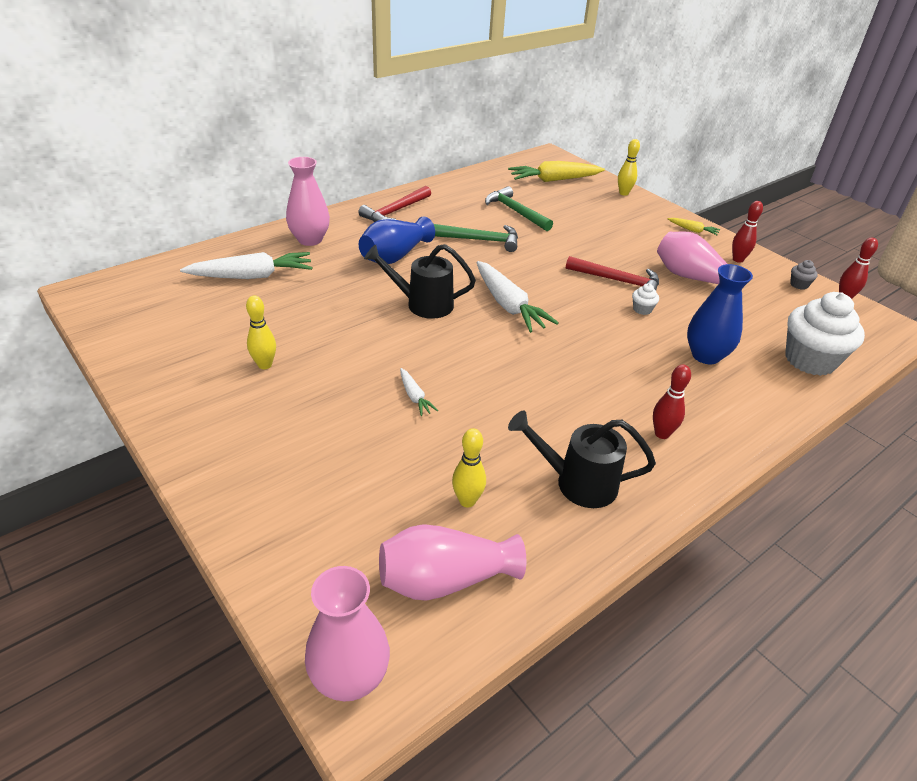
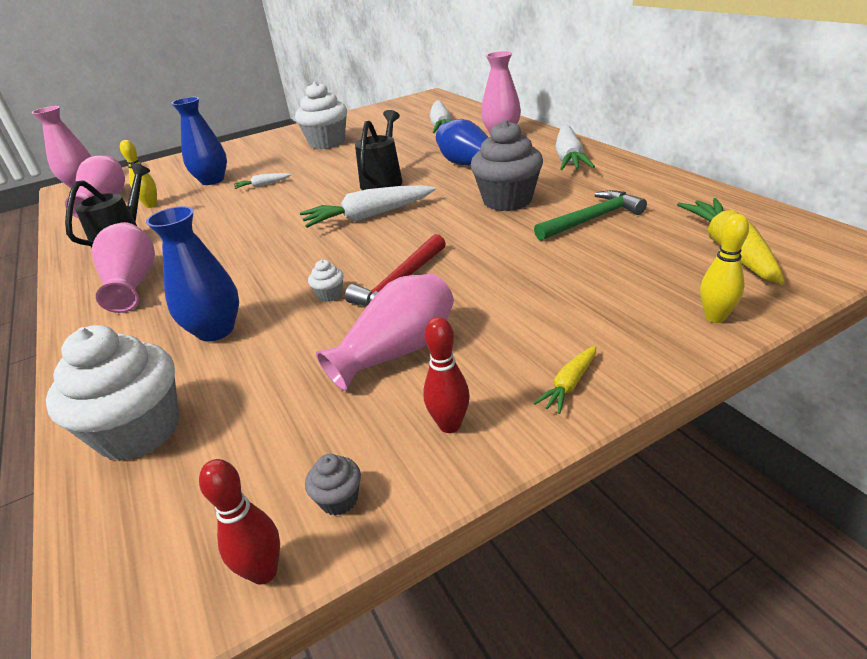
camera: 105 degrees right, 5 degrees down
(265, 365) = (327, 143): yellow bowling pin -> white cupcake
(382, 457) = (212, 180): none -> blue vase
(395, 211) = (569, 158): red hammer -> white carrot
(481, 240) = (507, 200): green hammer -> grey cupcake
(662, 434) = (133, 283): red bowling pin -> pink vase

